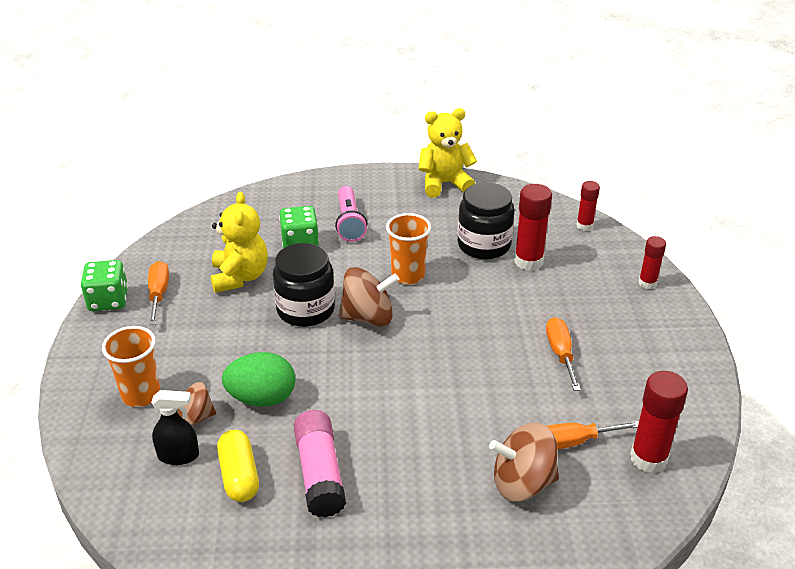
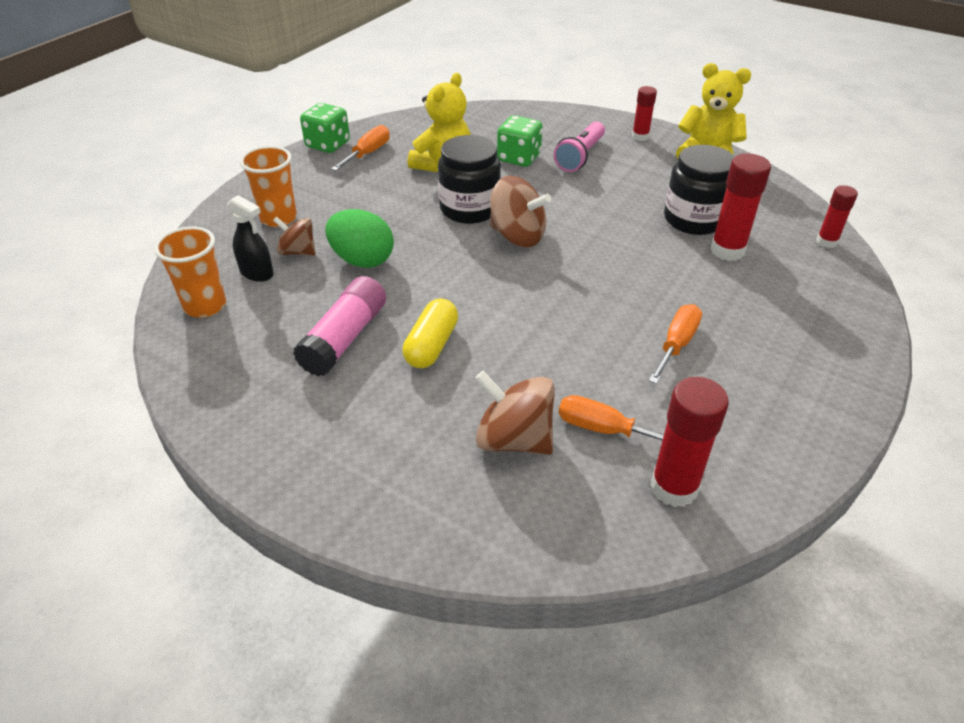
camera: 35 degrees right, 5 degrees up
(239, 475) = (283, 309): yellow capsule -> yellow capsule (431, 345)
(408, 275) = (590, 217): orange cup -> orange cup (205, 306)
(647, 283) = (849, 322): red glue stick -> red glue stick (640, 136)

